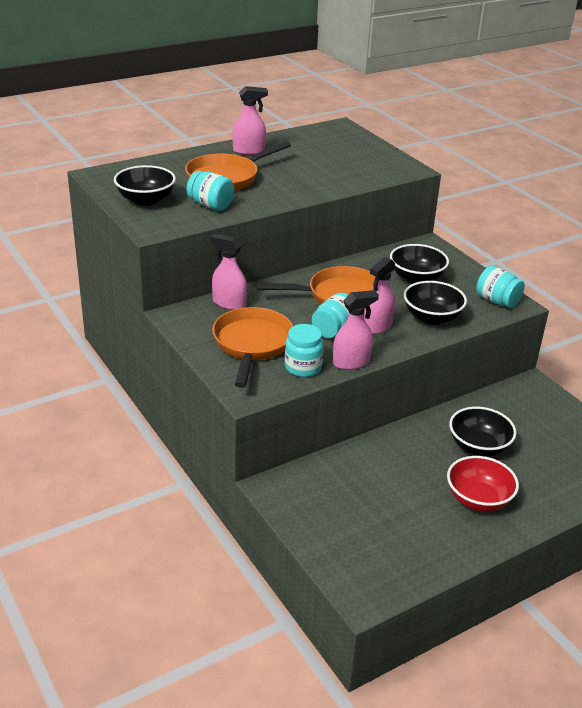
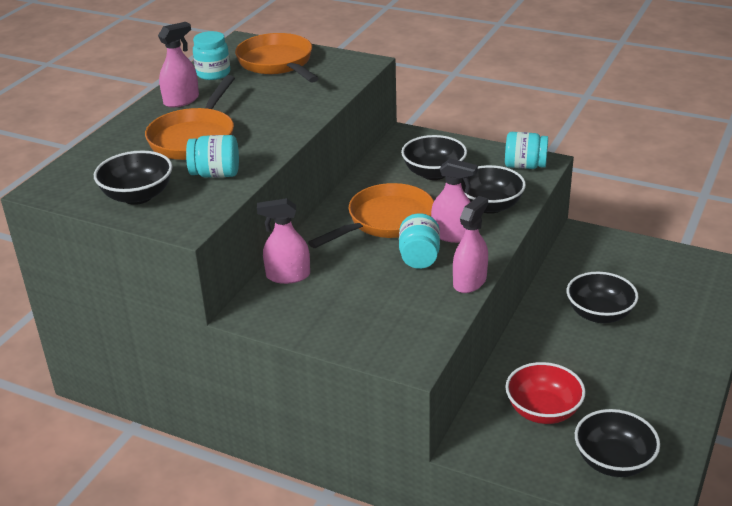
camera: 30 degrees left, 0 degrees up
(252, 345) = (360, 308): orange pan -> orange pan (277, 63)
(303, 367) = (433, 308): turquoise jar -> turquoise jar (213, 73)
(367, 551) = (613, 461): none -> black bowl
(377, 326) = (452, 235): pink spray bottle -> pink spray bottle turned 75 degrees counterclockwise
(478, 500) = (648, 362): red bowl -> red bowl (543, 411)

